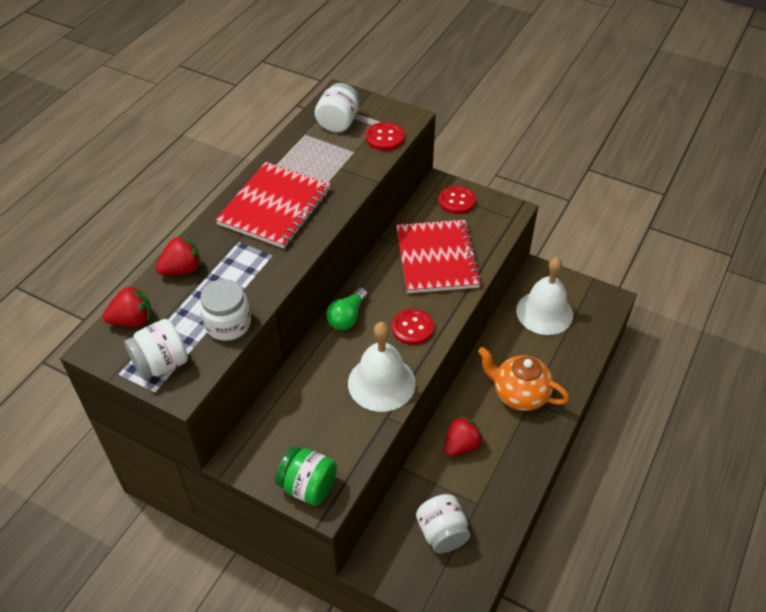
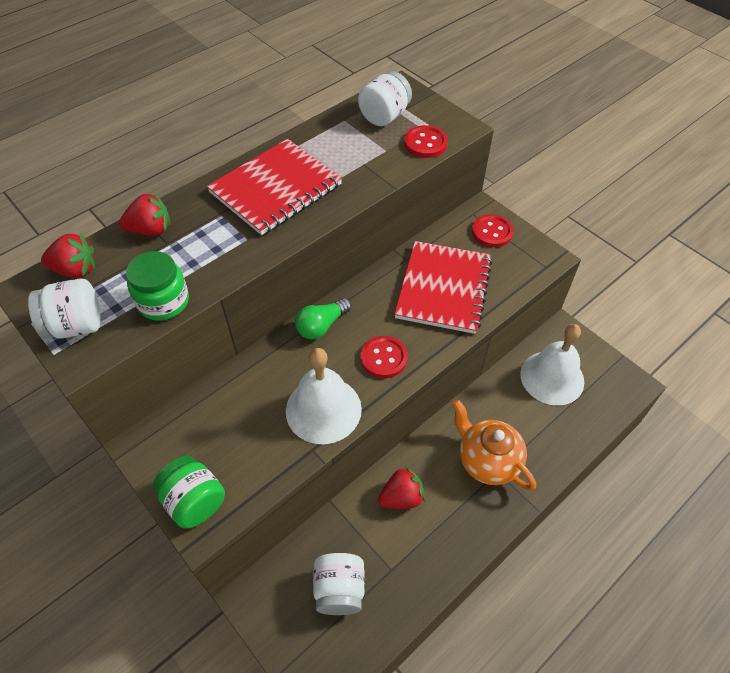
camera: 20 degrees right, 5 degrees up
(228, 324) = (163, 302): white jar -> green jar

